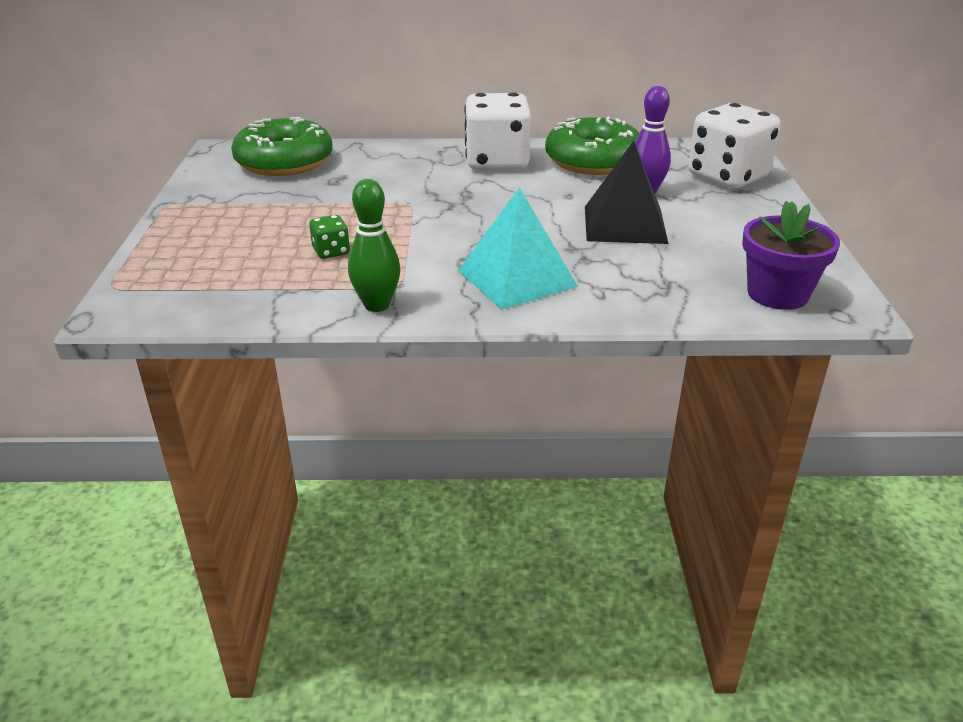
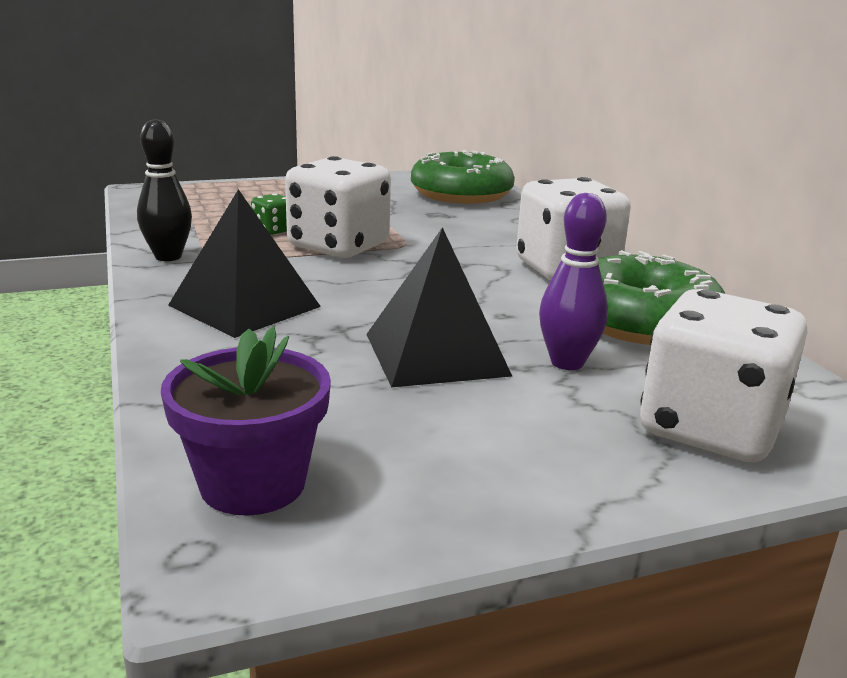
camera: 70 degrees right, 10 degrees down
(377, 305) = (168, 257): green bowling pin -> black bowling pin
(396, 229) = (338, 246): none -> white dice
(517, 278) = (244, 306): turquoise pyramid -> black pyramid

